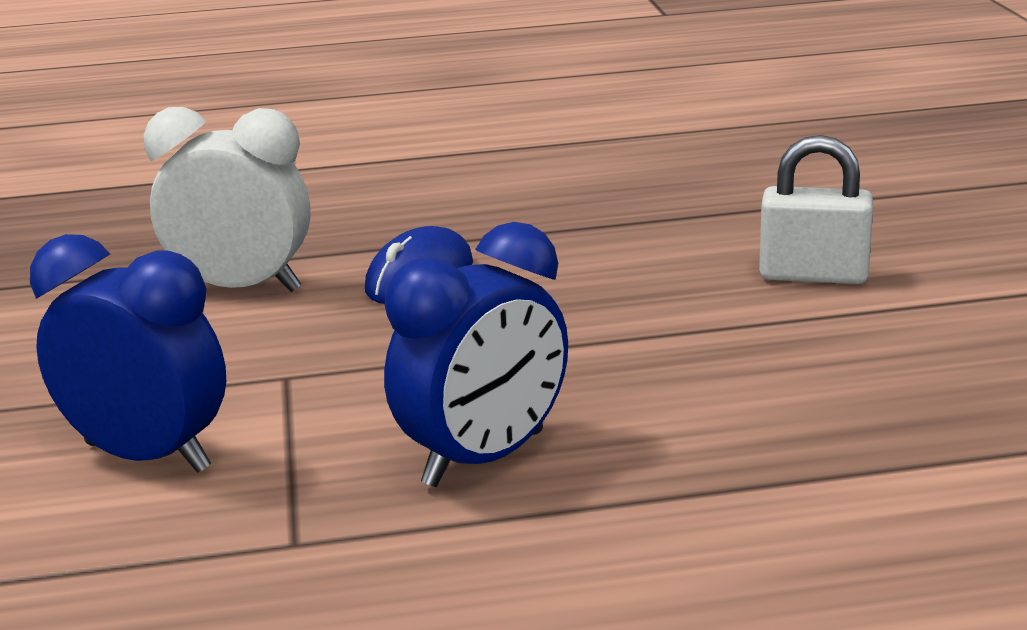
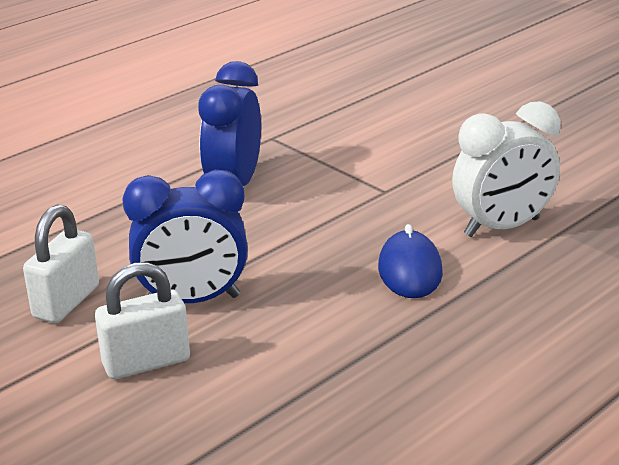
camera: 145 degrees right, 5 degrees up
(147, 457) = (382, 143): blue clock -> blue clock (193, 300)
(879, 360) = (66, 302): none -> white padlock

